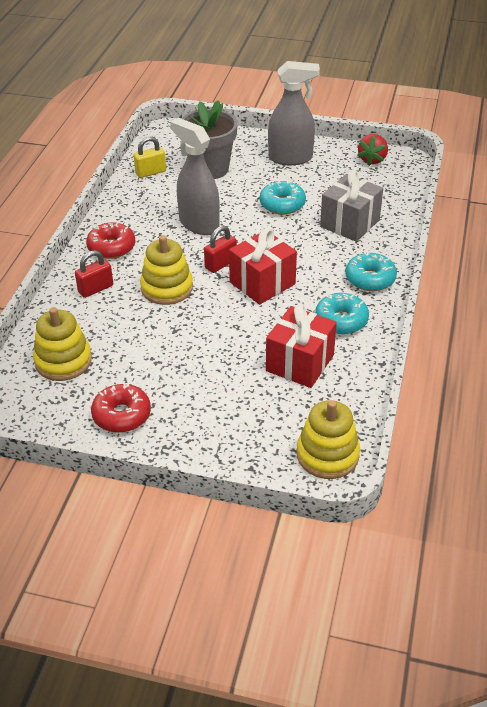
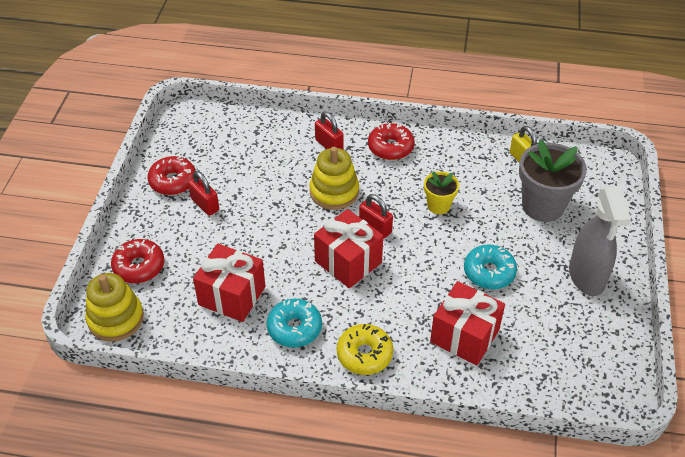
camera: 85 degrees right, 5 degrees up
(63, 361) = (236, 139): yellow stacking toy -> none
(166, 386) = (205, 204): none -> red padlock
(198, 224) = (438, 205): grey spray bottle -> yellow flower pot
(254, 439) = (139, 266): none -> red donut
(350, 223) = (464, 336): grey gift -> red gift
(370, 279) = (364, 354): turquoise donut -> yellow donut
(372, 160) = (609, 361): red strawberry -> none

